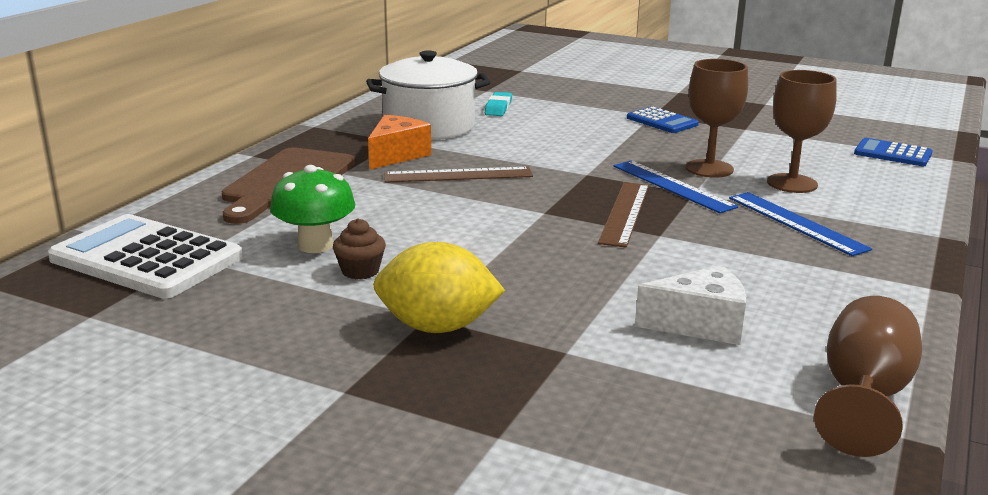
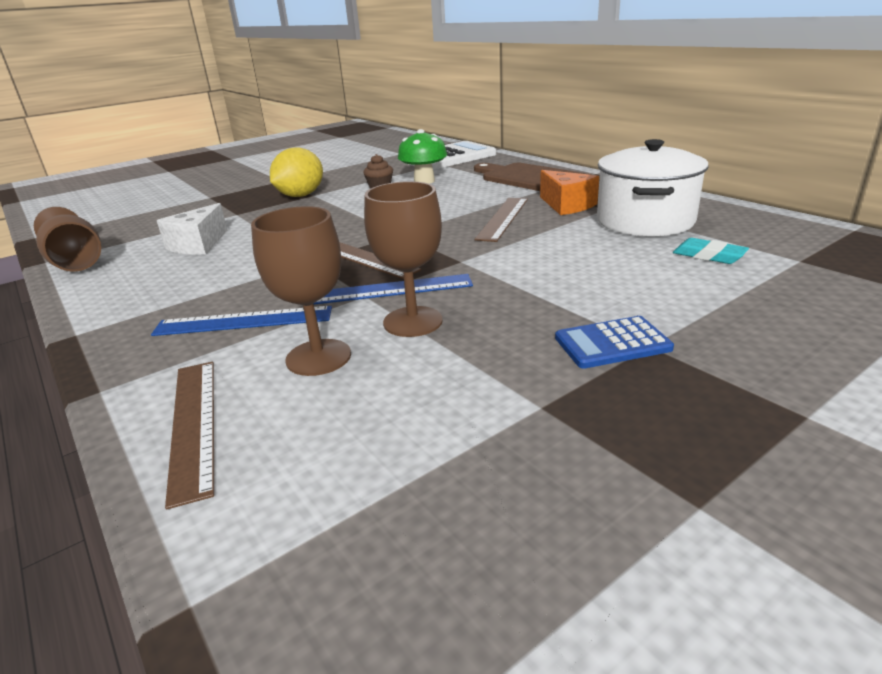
camera: 120 degrees right, 5 degrees up
(892, 154) = (299, 522): blue calculator -> none
(899, 194) = (193, 424): none -> brown ruler

